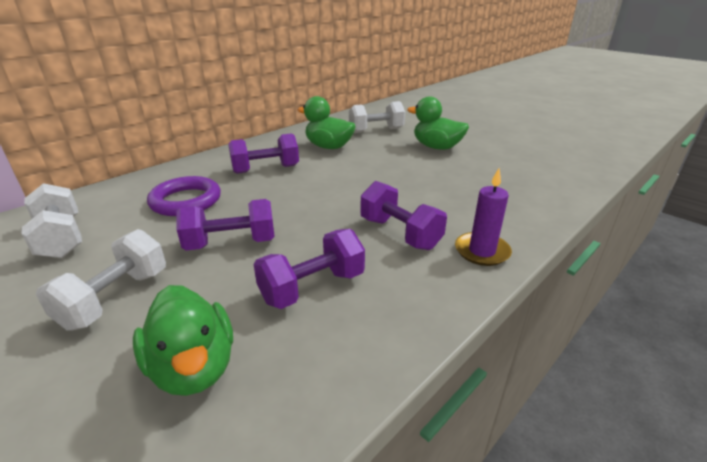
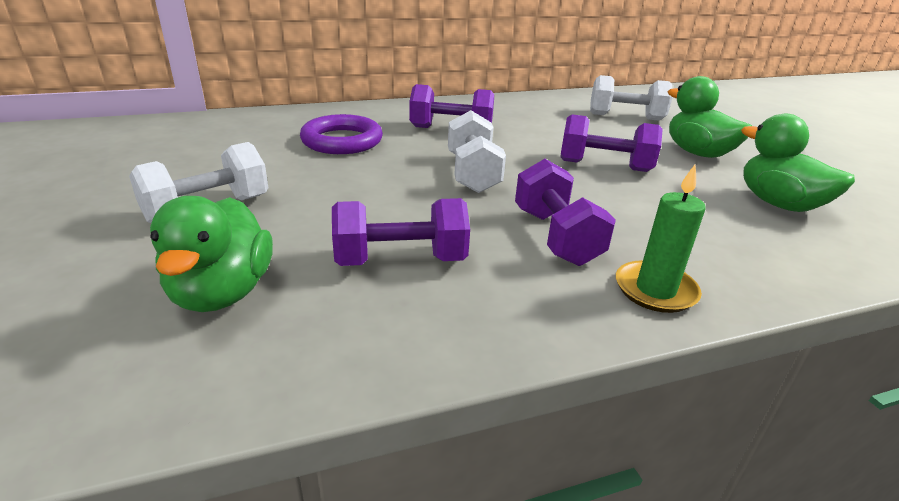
camera: 25 degrees right, 0 degrees up
(61, 238) = (207, 145): white dumbbell -> white dumbbell (473, 173)
(231, 243) = (352, 192): purple dumbbell -> purple dumbbell (604, 166)
(328, 147) = (546, 122): green duck -> green duck (779, 204)
(482, 251) = (655, 290): purple candle -> green candle

